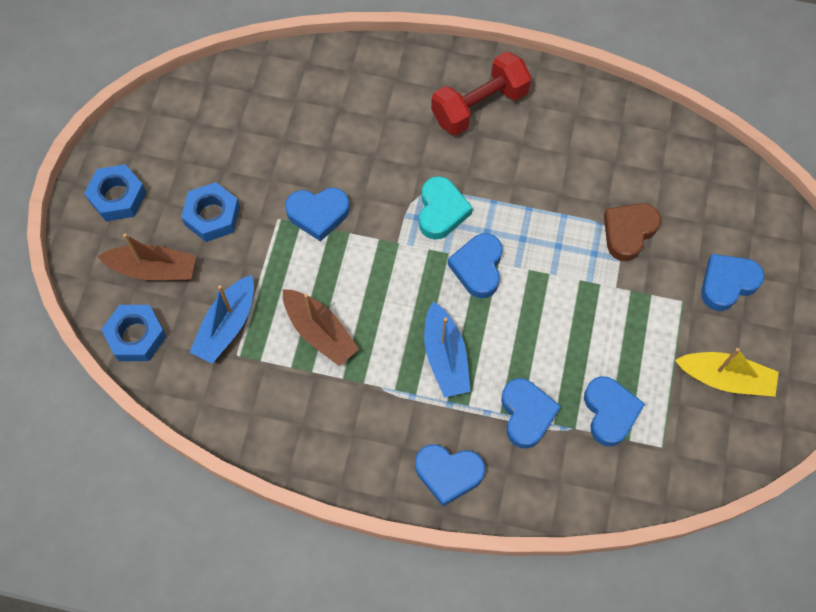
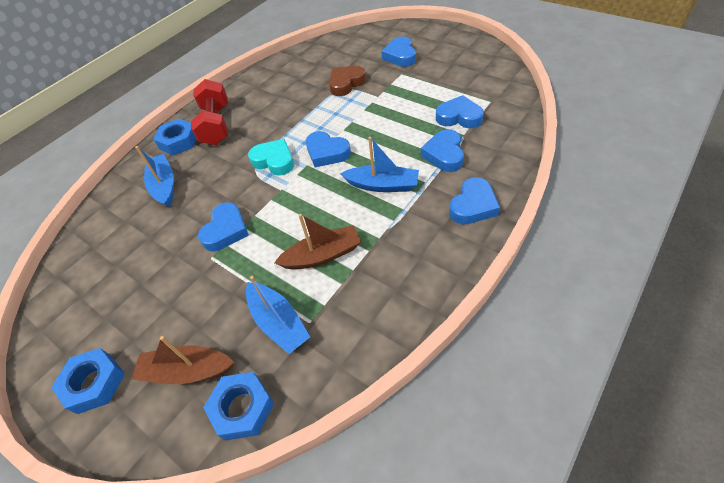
camera: 60 degrees left, 15 degrees down
(153, 269) = (187, 371): brown boat -> brown boat turned 120 degrees counterclockwise
(212, 216) = (173, 306): blue nut -> blue nut (179, 141)
(358, 108) = (164, 185): none -> blue boat
(526, 414) = (444, 154): blue heart -> blue heart turned 105 degrees counterclockwise
(628, 232) = (346, 83): brown heart -> brown heart turned 75 degrees clockwise
(725, 378) = (457, 69): yellow boat -> none

